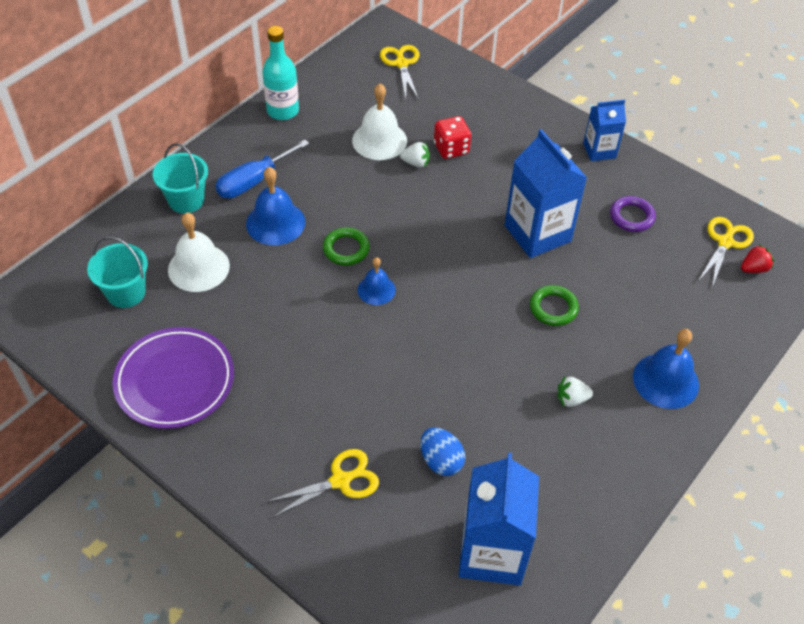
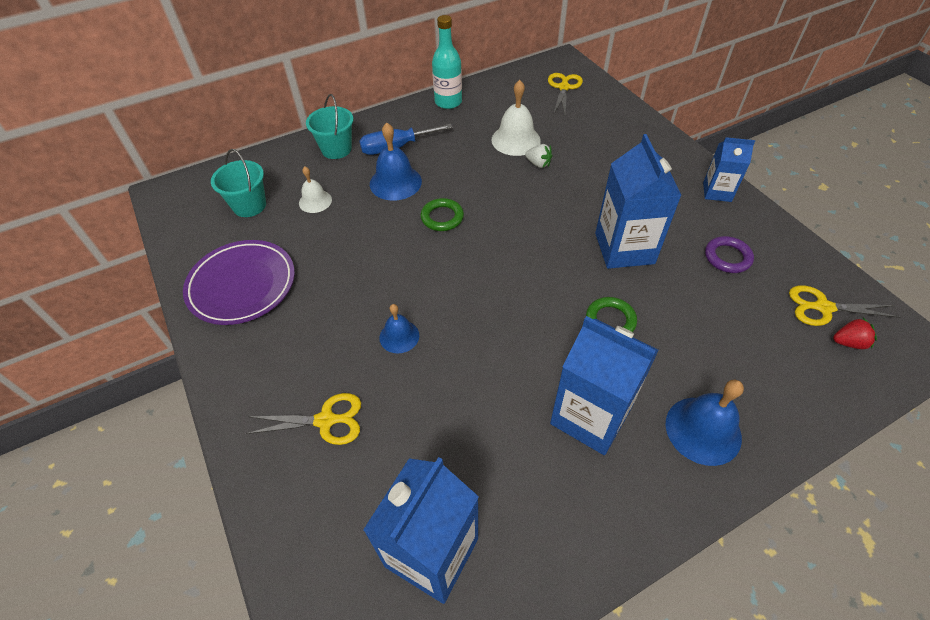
camera: 25 degrees right, 0 degrees up
(198, 267) = (315, 201): white bell -> white bell, size x0.61
(376, 290) = (450, 258): blue bell -> blue bell (399, 336)
(441, 461) = (428, 434): blue egg -> none
(451, 149) = (575, 160): red dice -> none
(571, 399) = (590, 416): white strawberry -> blue carton
(725, 242) = (823, 307): yellow scissors -> yellow scissors turned 135 degrees counterclockwise

